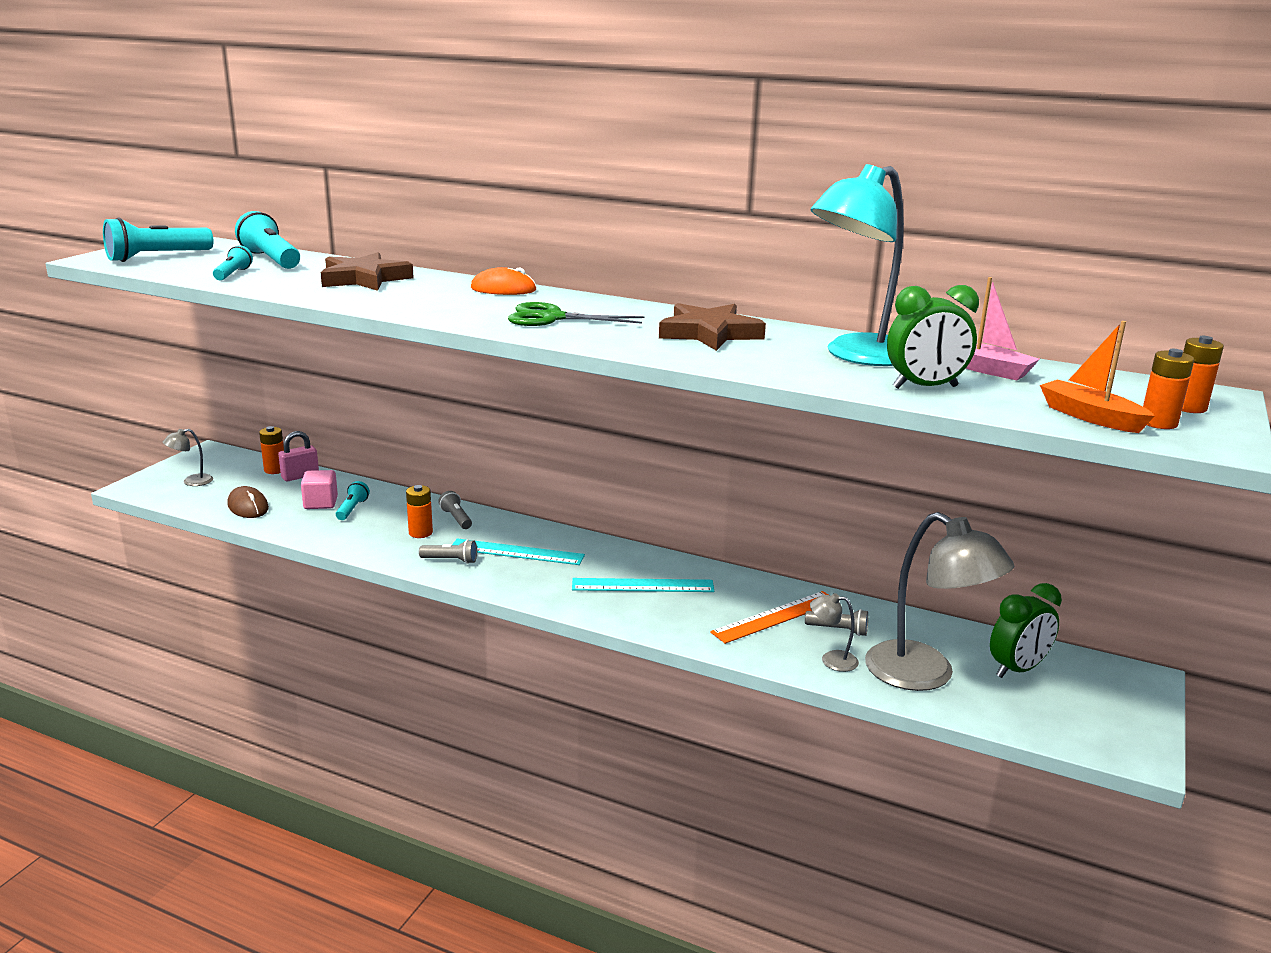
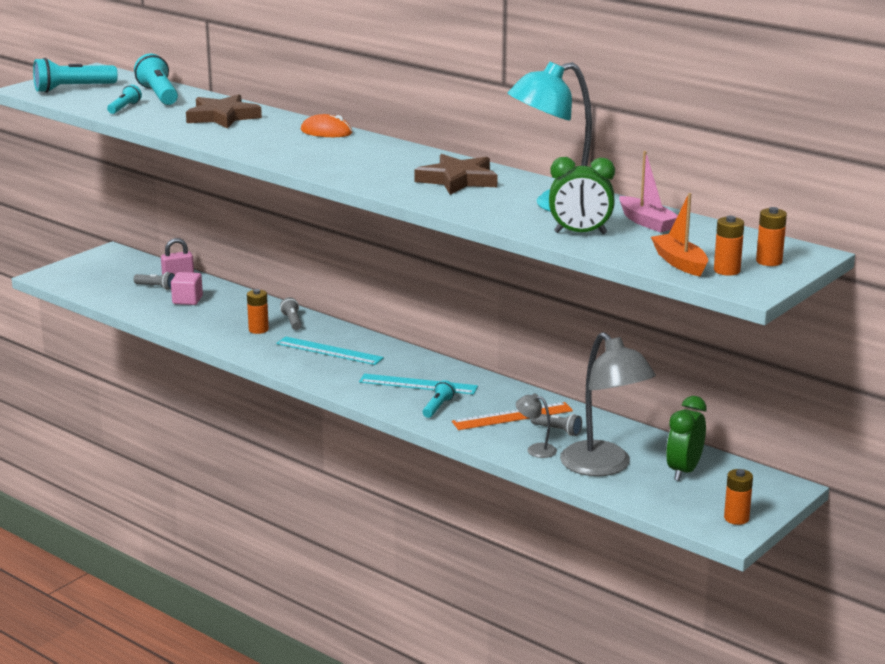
camera: 15 degrees right, 0 degrees up
(191, 482) = (90, 275): grey lamp -> none
(248, 506) = (129, 298): brown mouse -> none
(275, 470) = (159, 270): orange battery -> orange battery (736, 518)
(352, 509) = (211, 307): turquoise flashlight -> turquoise flashlight (438, 407)
(451, 560) = (273, 352): grey flashlight -> grey flashlight (156, 287)
(552, 318) = (346, 160): green scissors -> none
(1017, 669) = (684, 471): green clock -> green clock turned 135 degrees clockwise

